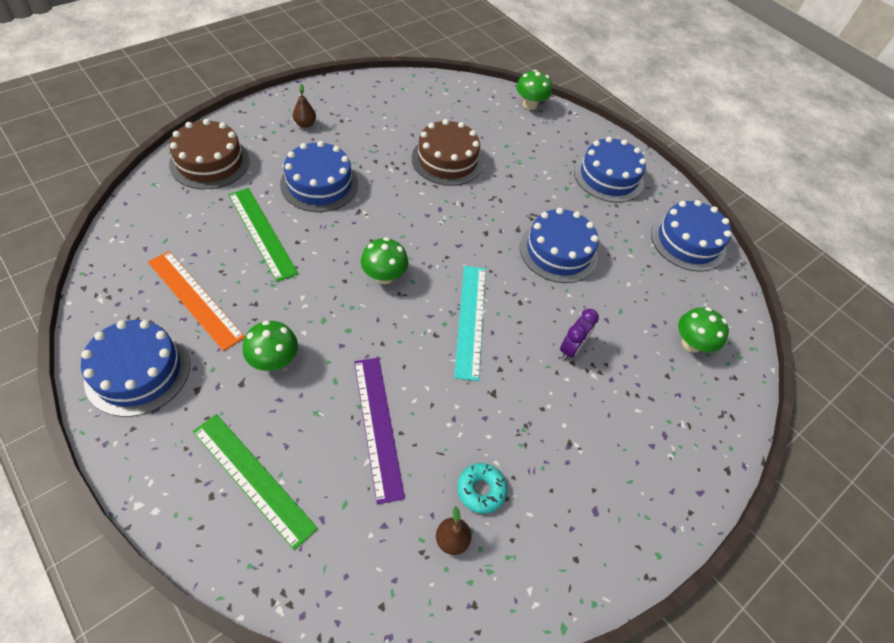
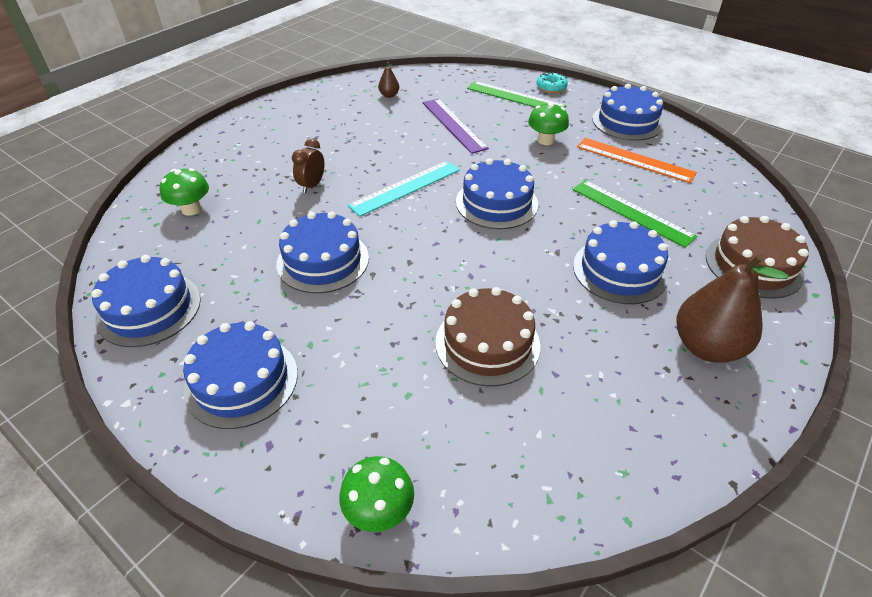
camera: 175 degrees right, 10 degrees down
(305, 124) = (706, 347): brown pear -> brown pear, size x2.25
(384, 276) = (496, 203): green mushroom -> blue cake
(470, 320) = (405, 188): turquoise ruler -> turquoise ruler turned 60 degrees clockwise
(481, 490) = (375, 112): turquoise donut -> turquoise donut (551, 87)
(571, 349) = (312, 185): purple clock -> brown clock

